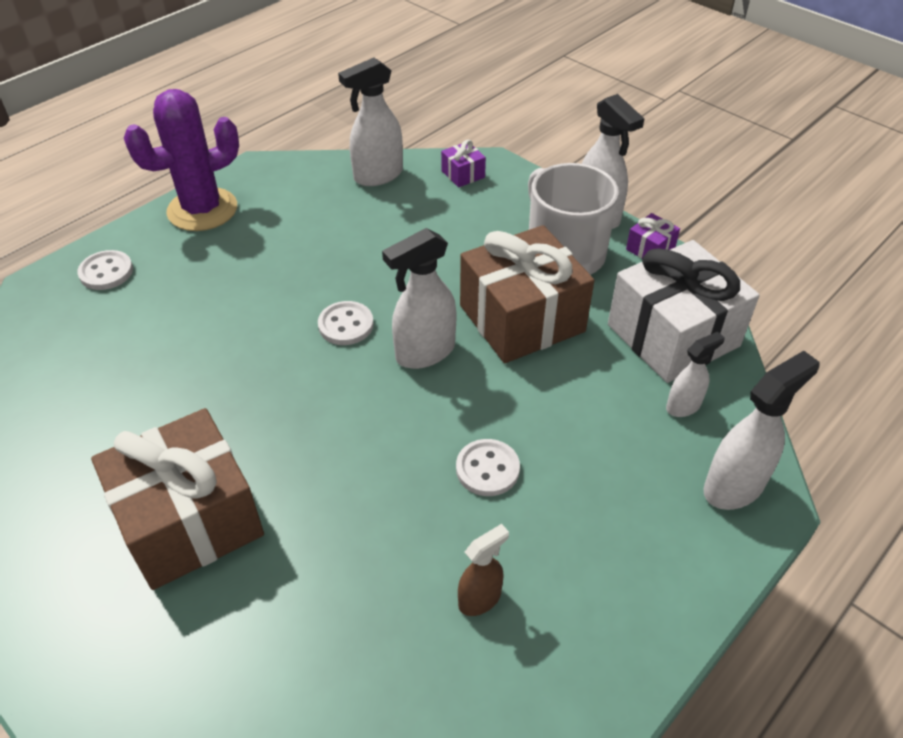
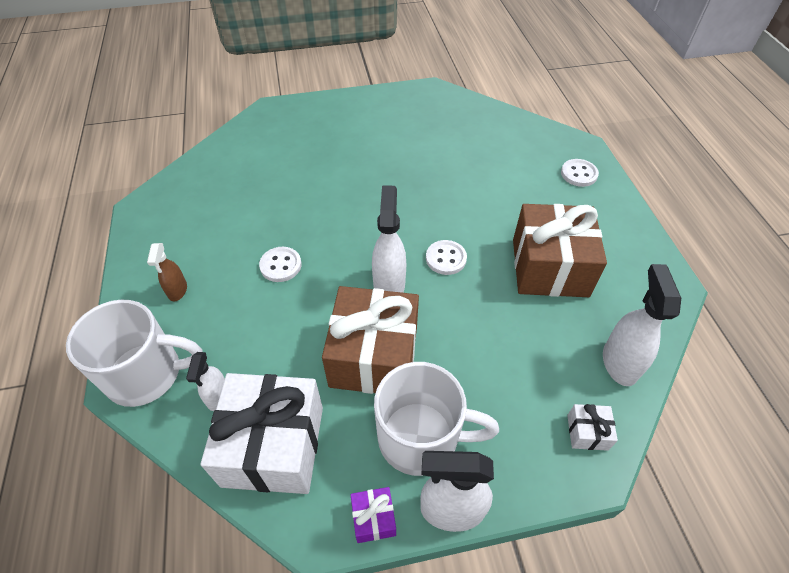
camera: 125 degrees right, 5 degrees up
(190, 520) = (361, 152): brown gift -> brown gift (549, 267)
(202, 210) = (626, 236): purple cactus -> none
(463, 174) = (587, 432): purple gift -> white gift
(480, 599) = (221, 223): brown spray bottle -> brown spray bottle (177, 291)
(734, 486) = (147, 374): white spray bottle -> white mug

